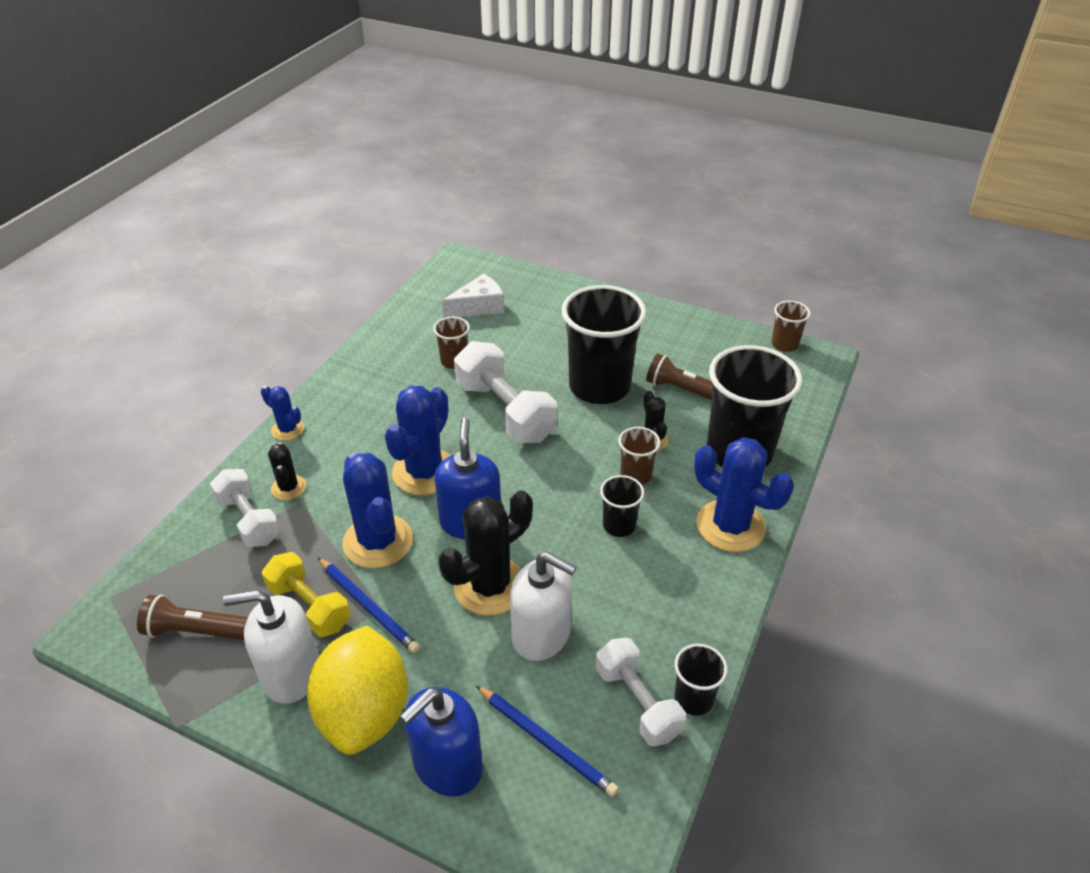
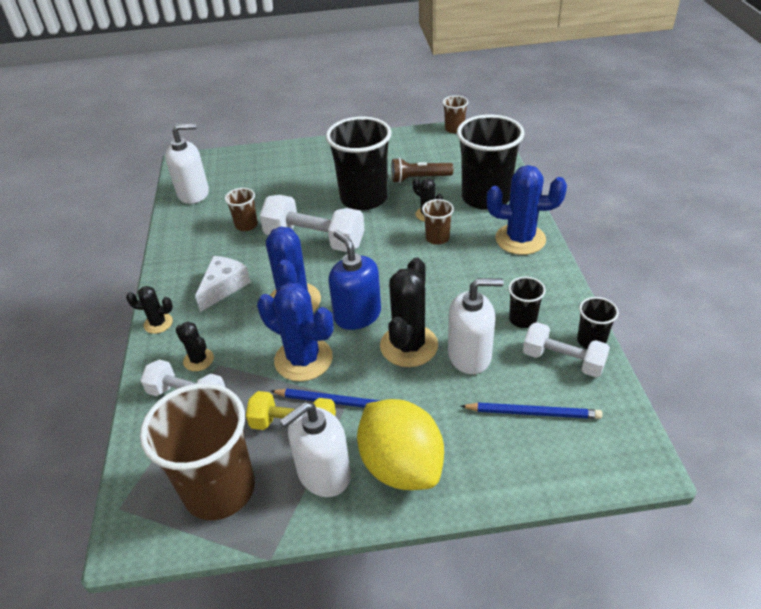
camera: 30 degrees left, 0 degrees up
(196, 631) = (219, 489): brown flashlight -> brown cup
(287, 429) = (158, 323): blue cactus -> black cactus
(436, 300) = (193, 193): none -> white soap dispenser
(447, 765) = (487, 463): blue soap dispenser -> none
(478, 307) = (230, 185): white cheese -> white cheese (224, 287)
(619, 525) = (455, 270): black cup -> black cup (522, 319)

